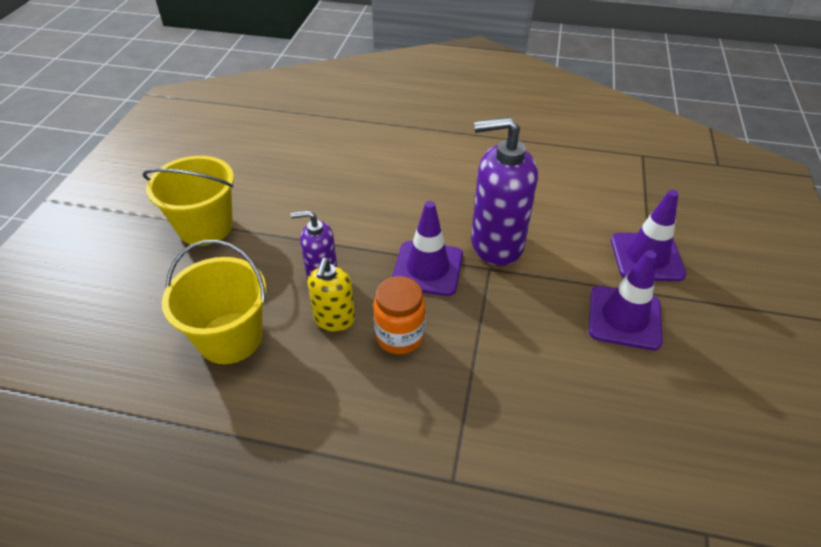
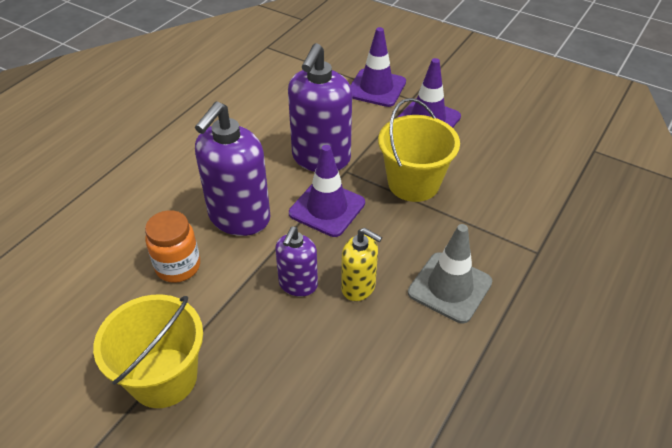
camera: 70 degrees left, 0 degrees up
(230, 338) = (347, 375): yellow bucket -> yellow bucket (413, 183)
(361, 397) = (449, 287): none -> grey traffic cone
(385, 213) = (239, 218): none -> purple soap dispenser
(400, 336) = (396, 247): orange jar -> orange jar (178, 266)

